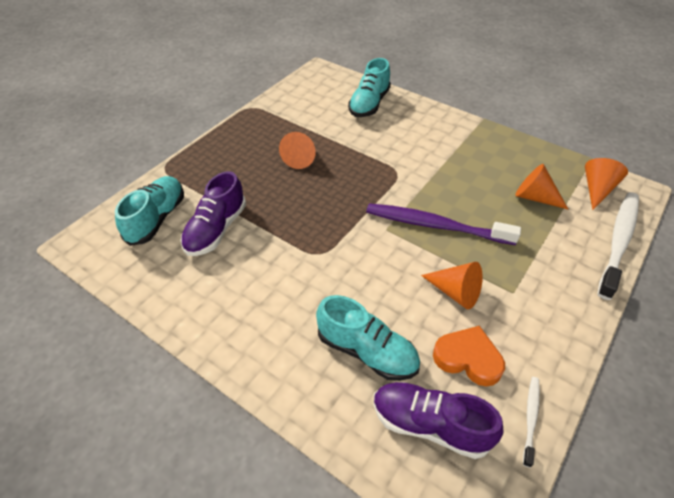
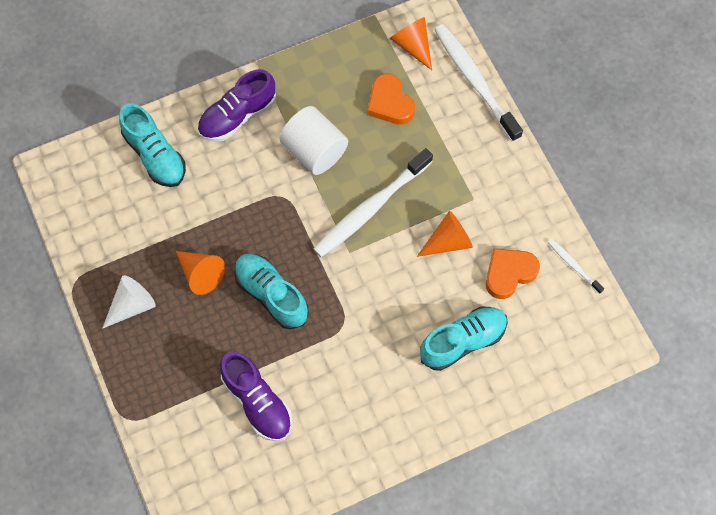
camera: 60 degrees left, 20 degrees up
(156, 219) = (206, 452): turquoise shoe -> turquoise shoe (271, 294)
(252, 136) = (132, 305): none -> white cone
(430, 425) = (542, 333): purple shoe -> purple shoe (237, 116)
(436, 225) = (371, 208): purple toothbrush -> white toothbrush
(449, 173) = (314, 151): none -> white cylinder
(535, 197) = (390, 103): orange cone -> orange heart

